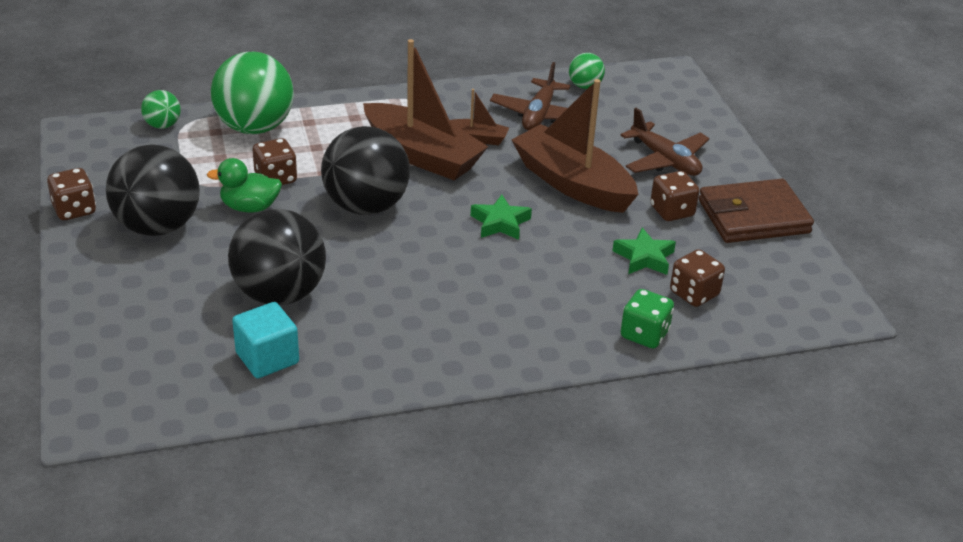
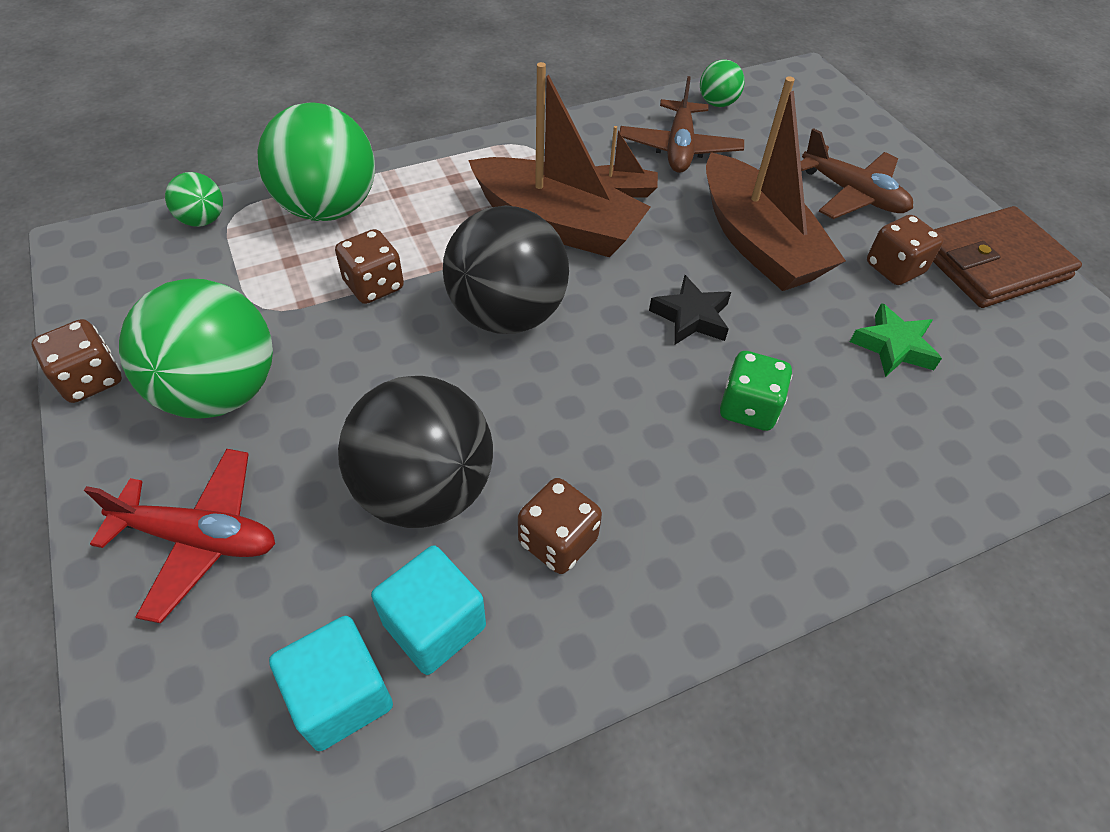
camera: 10 degrees left, 15 degrees up
(132, 299) = (199, 538): none -> red plane
(158, 226) = (220, 391): black ball -> green ball
(203, 381) = (341, 696): none -> turquoise cube
(250, 207) = (348, 339): green duck -> none
(500, 223) = (691, 317): green star -> black star
(572, 183) = (758, 243): brown boat -> brown boat turned 150 degrees counterclockwise
(644, 334) = (952, 480): green dice -> green dice (748, 408)
(694, 294) = (981, 397): brown dice -> brown dice (557, 541)

